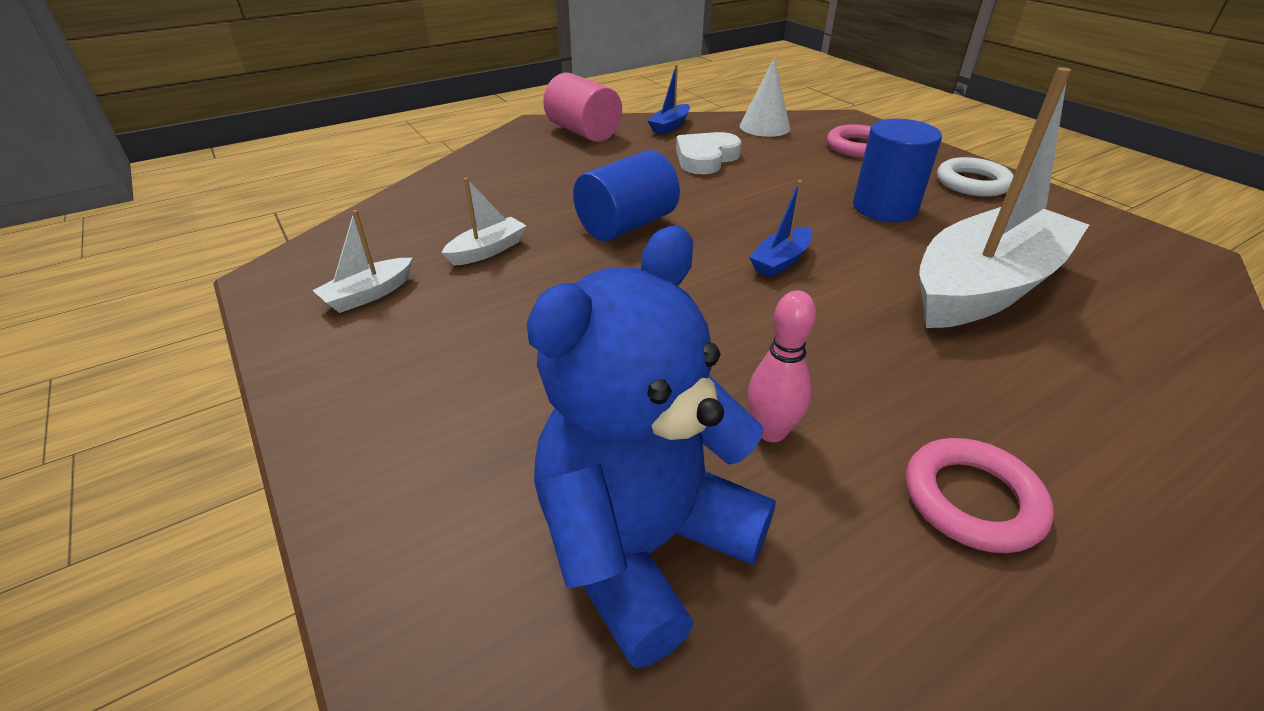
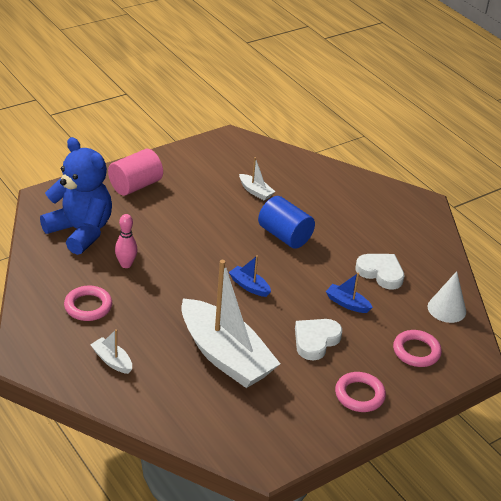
camera: 85 degrees right, 0 degrees up
(368, 294) = (217, 163): white boat -> white boat (112, 361)
(583, 132) = (416, 222): pink cylinder -> pink cylinder (135, 185)
(670, 126) = (436, 261): blue boat -> blue boat (347, 303)
(884, 208) = (315, 341): blue cylinder -> white heart
(972, 183) = (359, 395): white ring -> pink ring

